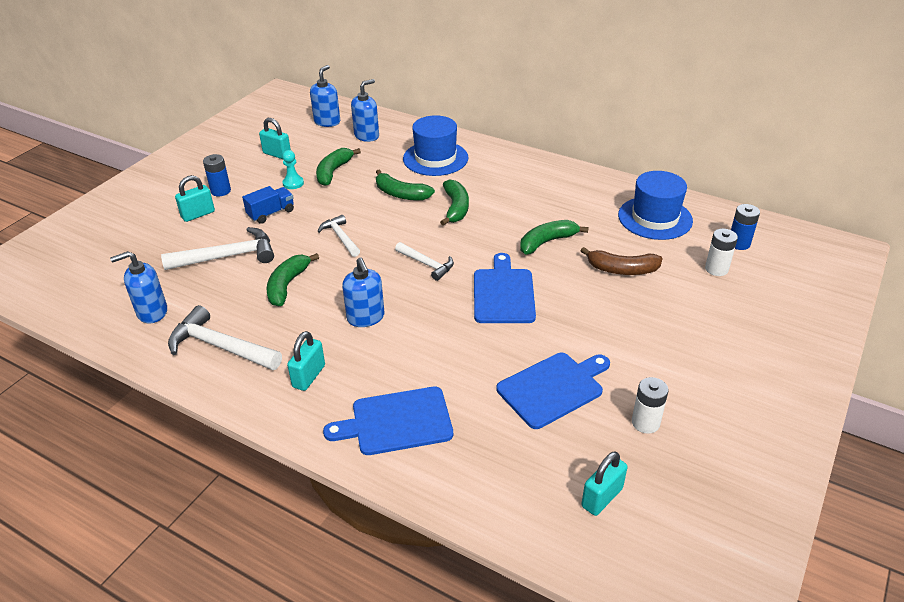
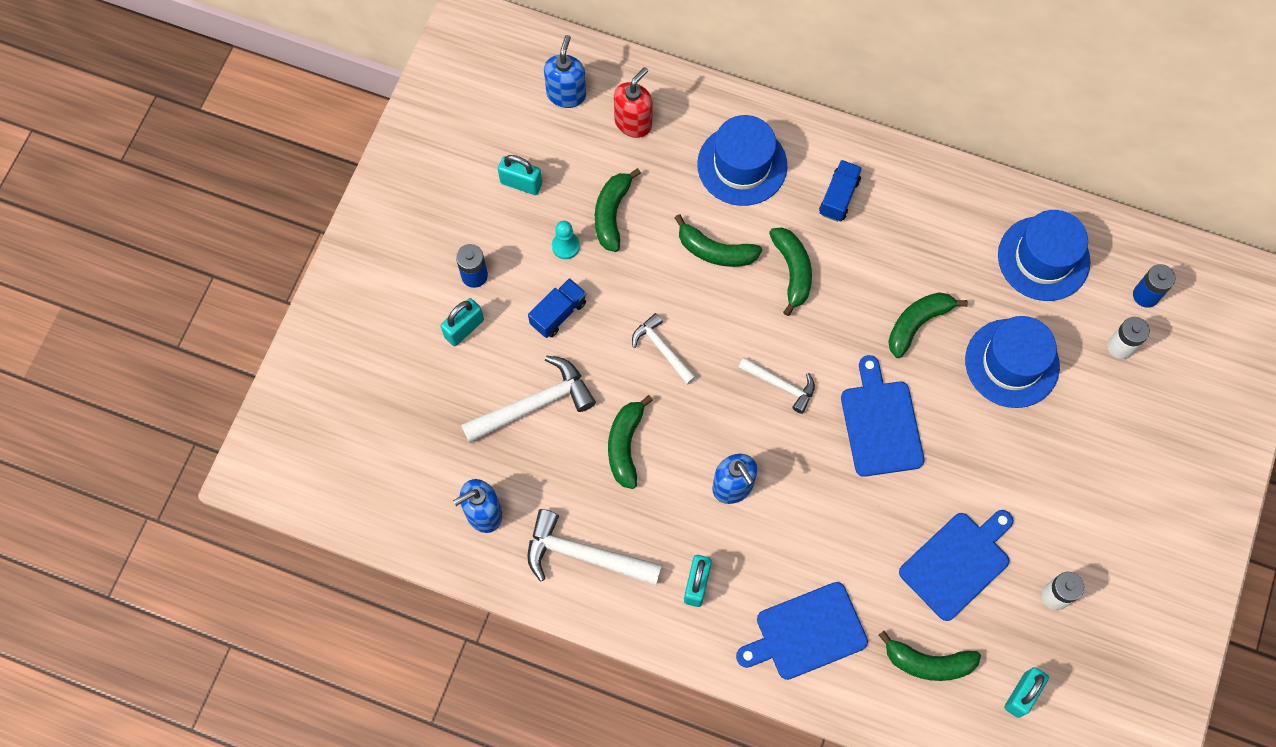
camera: 10 degrees left, 30 degrees up
(367, 136) = (633, 122): blue soap dispenser -> red soap dispenser
(501, 177) = (839, 197): none -> blue truck
(509, 459) = (928, 663): none -> green banana
(622, 270) = (1012, 363): brown banana -> blue hat

